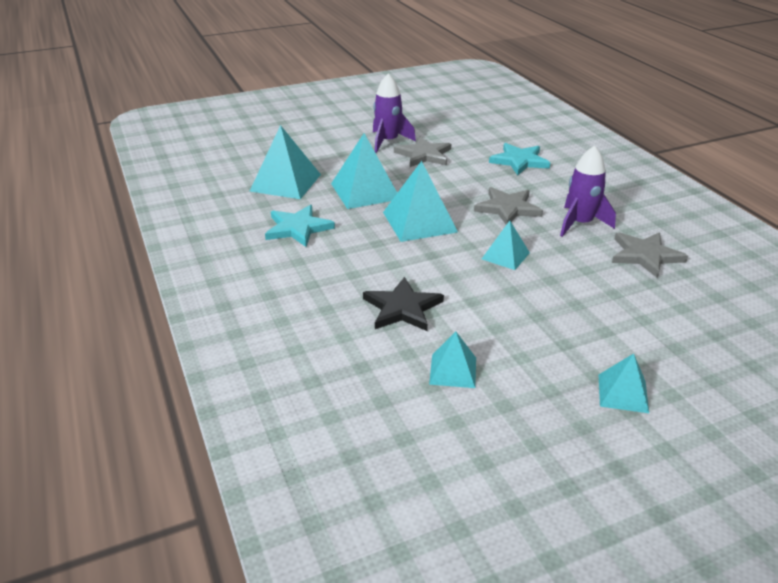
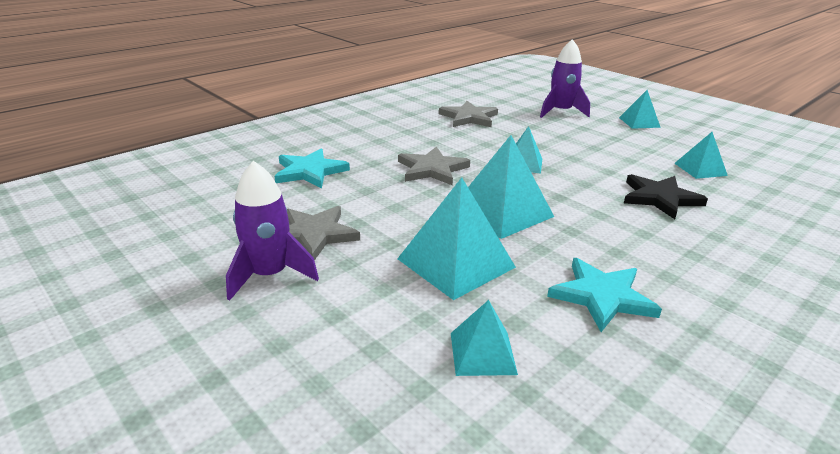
camera: 110 degrees left, 5 degrees down
(285, 182) = (482, 353): turquoise pyramid -> turquoise pyramid, size x0.57
(580, 223) = (436, 138): purple rocket -> purple rocket (561, 112)

